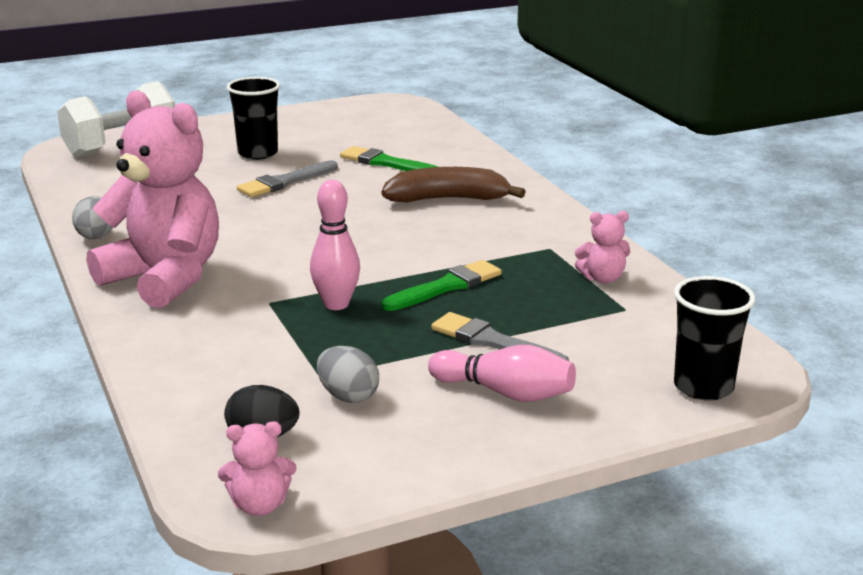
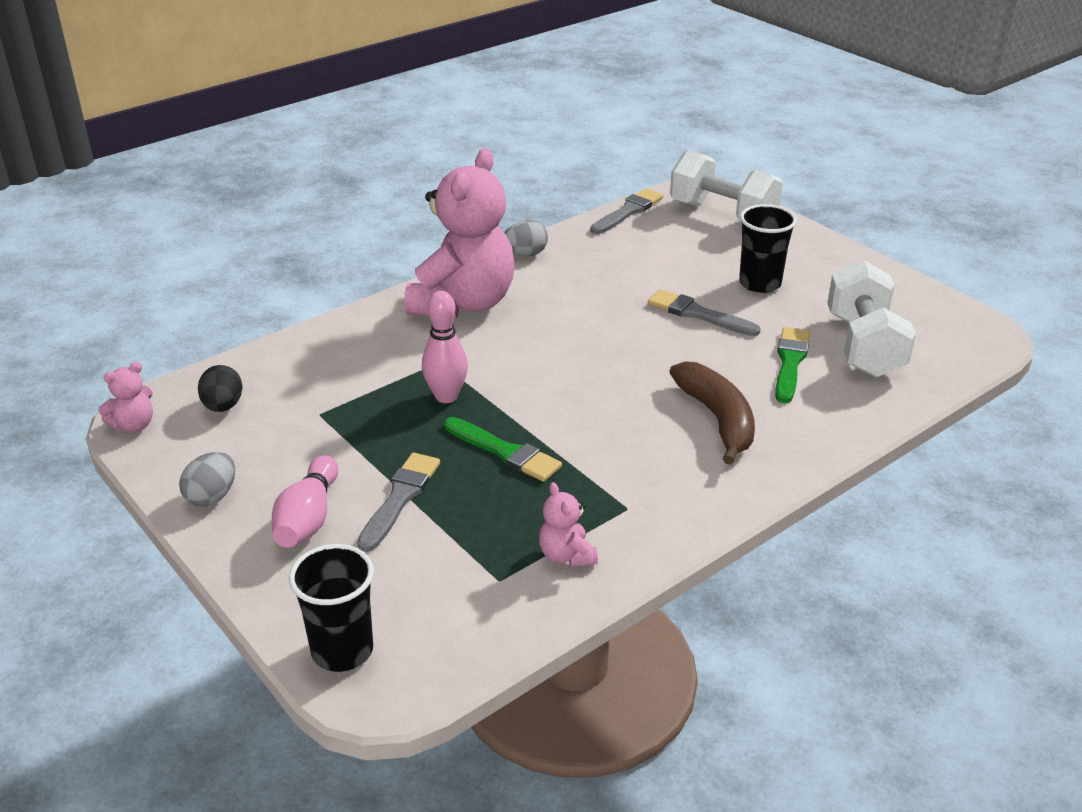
camera: 75 degrees right, 10 degrees up
(66, 182) = (628, 211): none -> grey brush
(259, 505) = (134, 425): pink teddy bear -> pink teddy bear turned 105 degrees counterclockwise
(348, 396) = (288, 434): grey egg -> grey egg (212, 496)
(382, 137) = (864, 346): none -> white dumbbell

